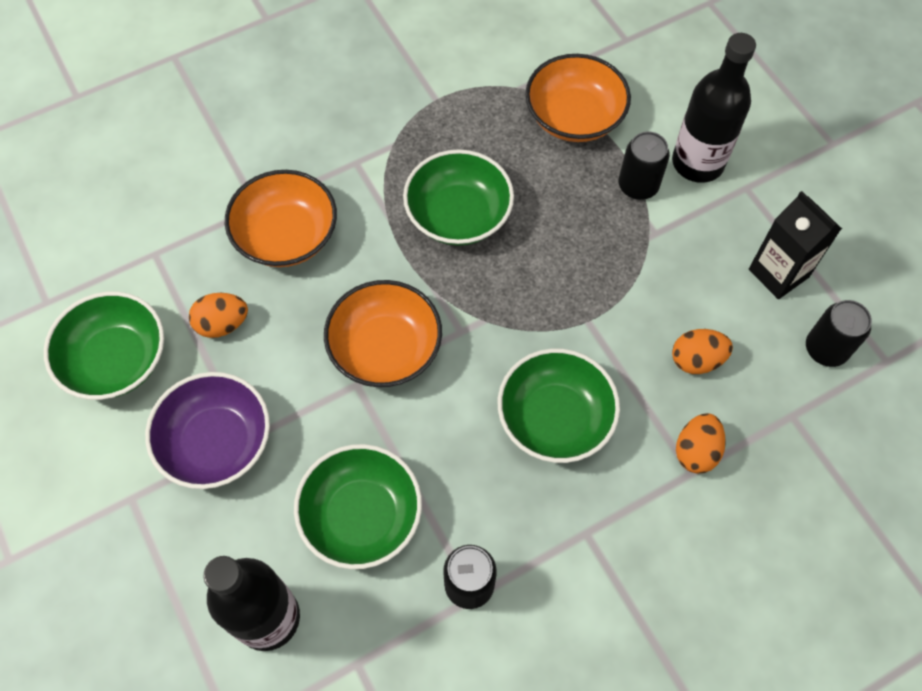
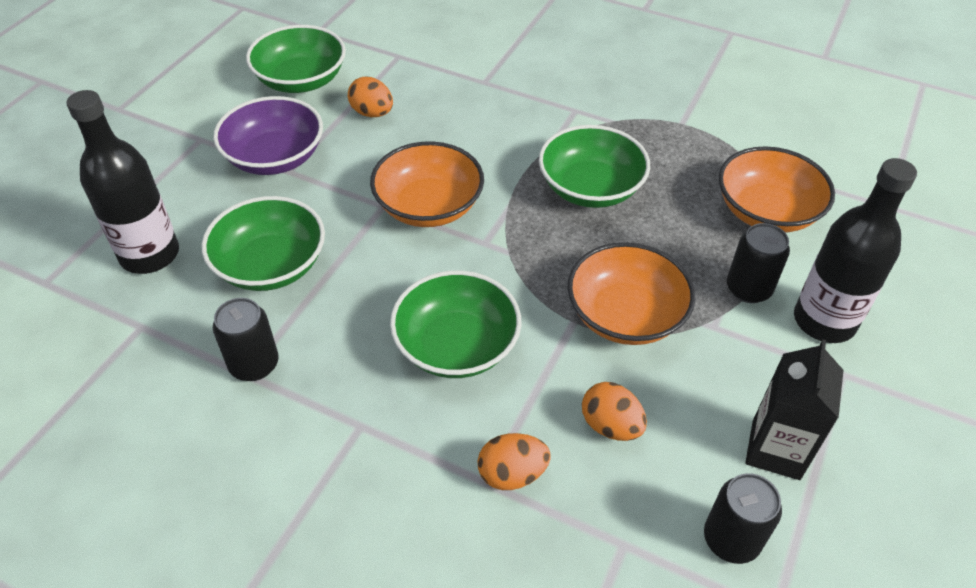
camera: 55 degrees right, 15 degrees down
(286, 235) = (475, 107): orange bowl -> orange bowl (625, 315)

